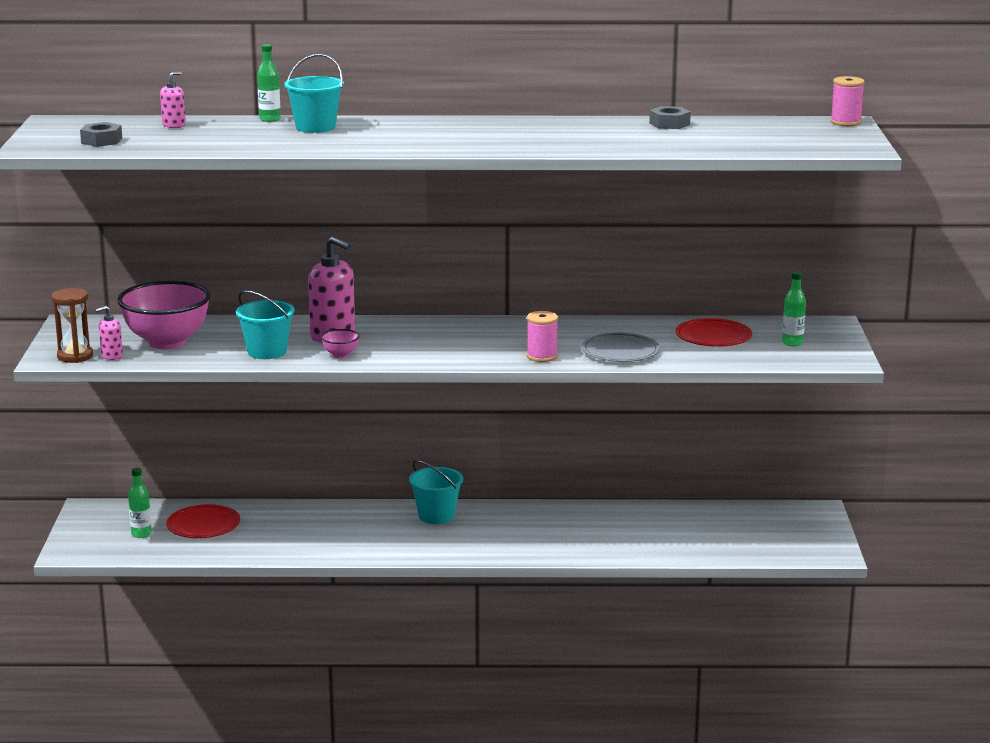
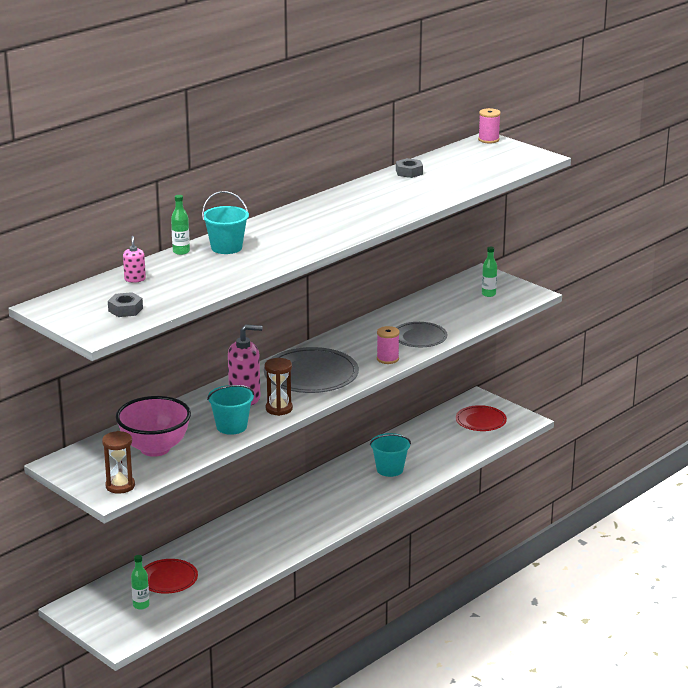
camera: 45 degrees left, 5 degrees up
(111, 356) = (143, 474): pink soap dispenser -> none
(340, 355) = (279, 409): pink bowl -> brown hourglass
(436, 341) = (311, 375): none -> grey plate
(436, 516) = (293, 501): turquoise bucket -> turquoise bucket (390, 469)
(713, 336) = (444, 307): red plate -> red plate (481, 421)

